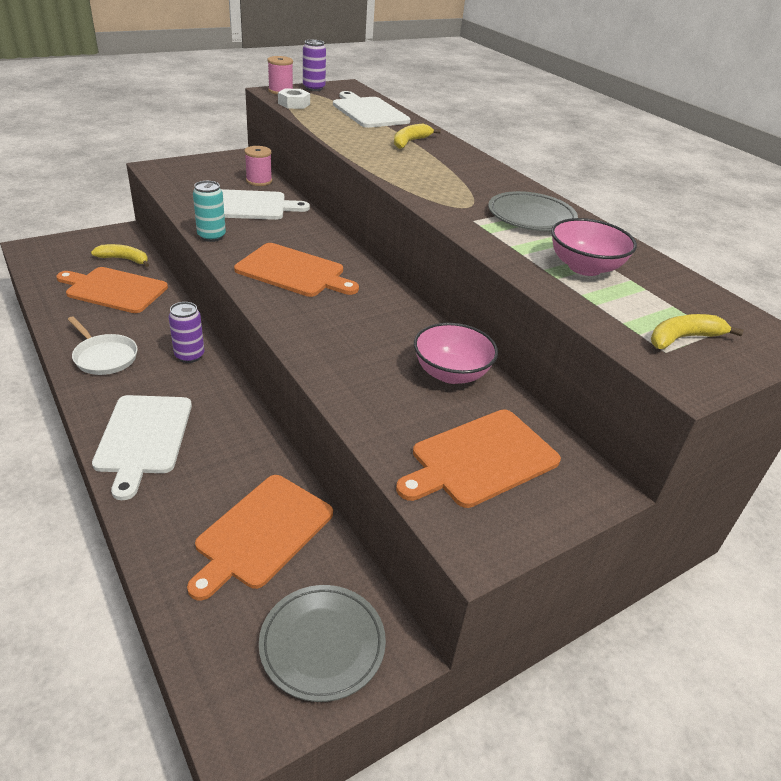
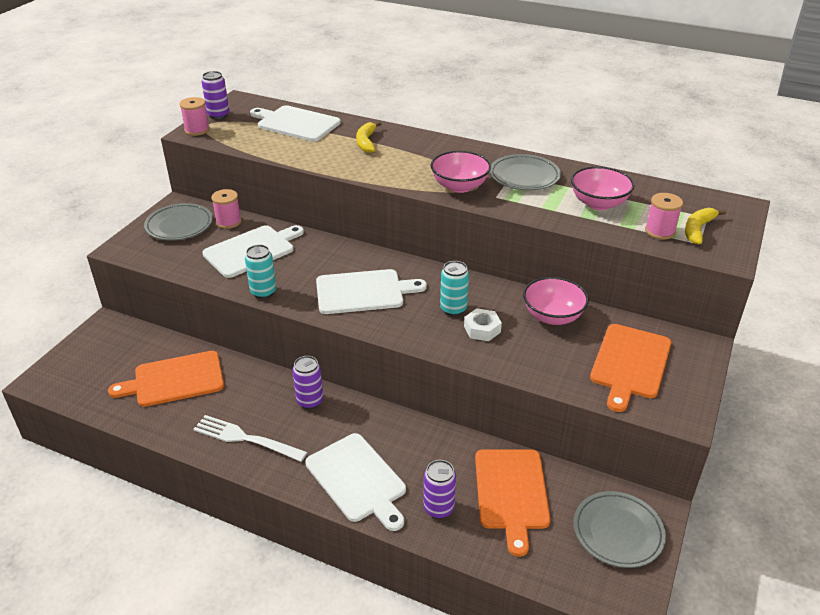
camera: 30 degrees left, 0 degrees up
(104, 357) = (246, 438): white pan -> white fork
(124, 259) = (145, 348): yellow banana -> none
(177, 504) = (438, 508): none -> purple can
(218, 169) = (179, 225): none -> grey plate
(294, 104) = (228, 140): white nut -> white nut (482, 329)
(294, 271) = (363, 292): orange cutting board -> white cutting board
(356, 321) = (453, 309): none -> turquoise can
(448, 200) = (459, 186): none -> pink bowl
(627, 319) = (660, 231): none -> pink spool

